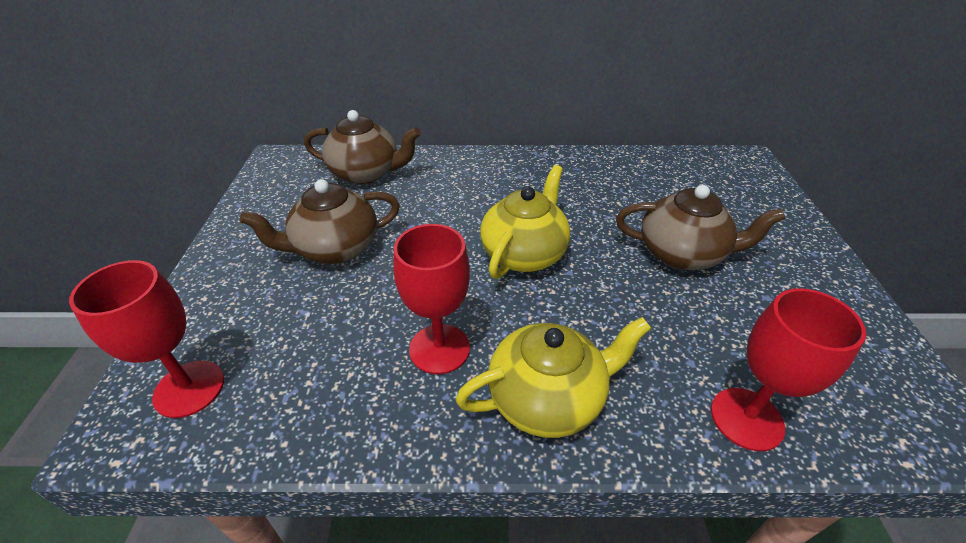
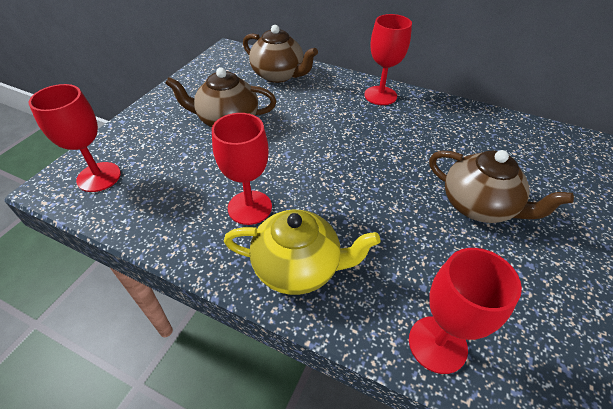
camera: 25 degrees right, 5 degrees up
(503, 166) = (380, 95): none -> red goblet
(524, 253) = (351, 164): yellow teapot -> none

